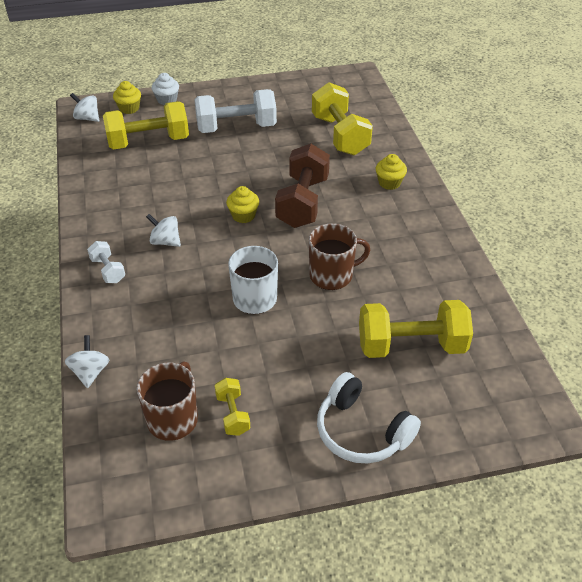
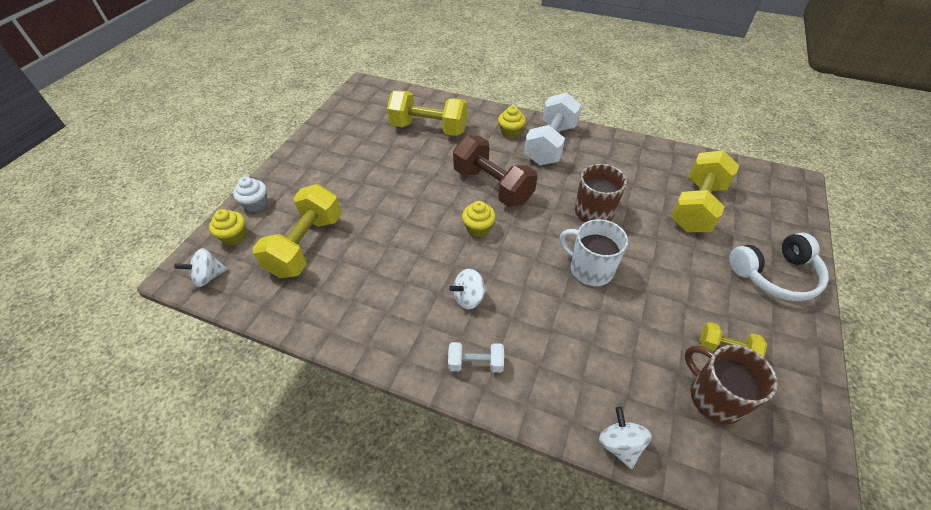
camera: 55 degrees left, 5 degrees up
(90, 372) = (619, 444): white spinning top -> white spinning top turned 45 degrees clockwise
(236, 128) = (353, 178): white dumbbell -> white dumbbell (550, 144)

